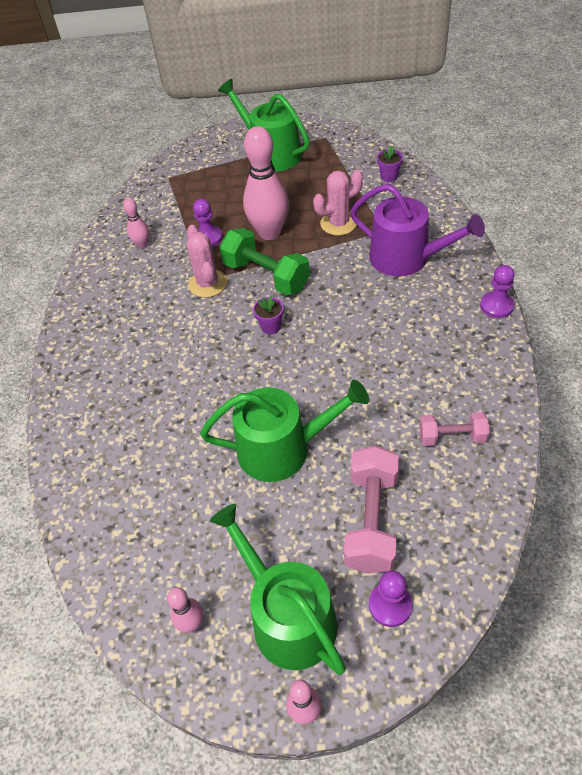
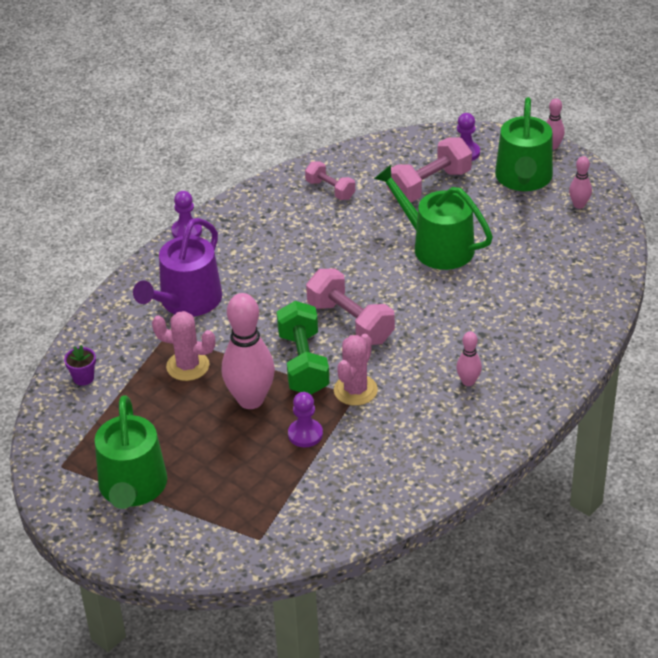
camera: 140 degrees left, 10 degrees down
(142, 245) = (368, 472): pink bowling pin -> pink bowling pin (468, 381)
(271, 326) = (350, 322): purple flower pot -> pink dumbbell
(406, 258) = (186, 301): purple watering can -> purple watering can turned 135 degrees counterclockwise

